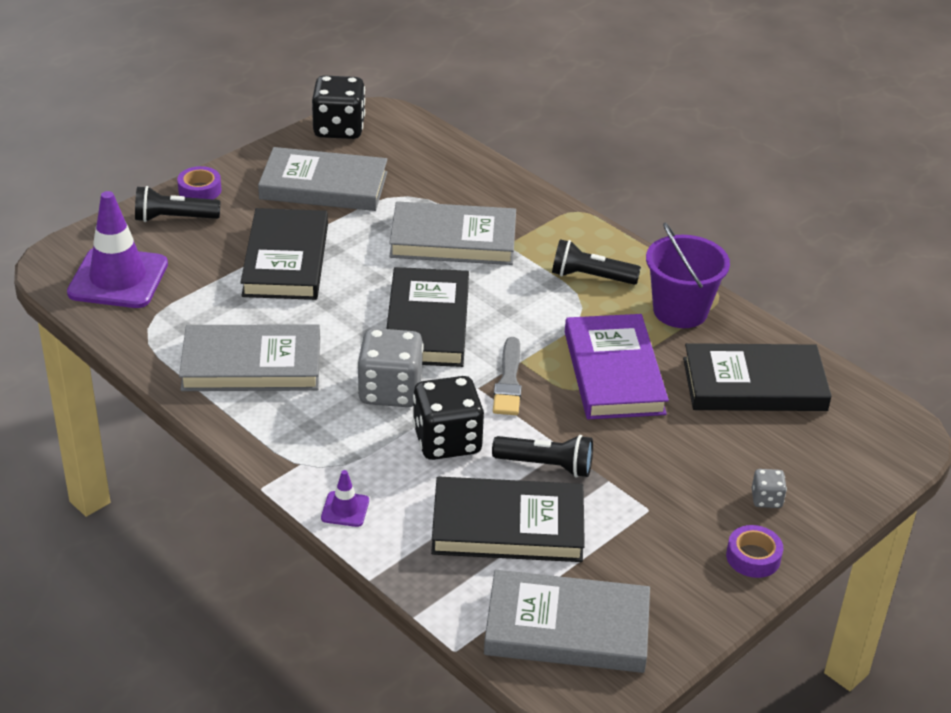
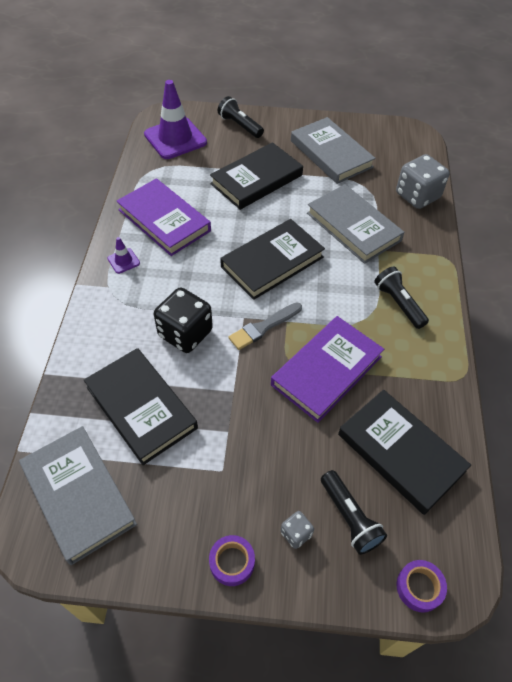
camera: 50 degrees right, 15 degrees up
(200, 190) = (271, 119): purple tape -> purple tape (419, 587)
(251, 365) = (164, 220): grey book -> purple book
(339, 129) = (383, 129): black dice -> none
(345, 509) = (90, 327): purple traffic cone -> purple traffic cone (123, 261)
(390, 391) = (201, 283): grey dice -> grey dice (417, 196)
(546, 465) = (210, 392): black flashlight -> black flashlight (350, 518)
(680, 311) = (423, 366): purple bucket -> none

